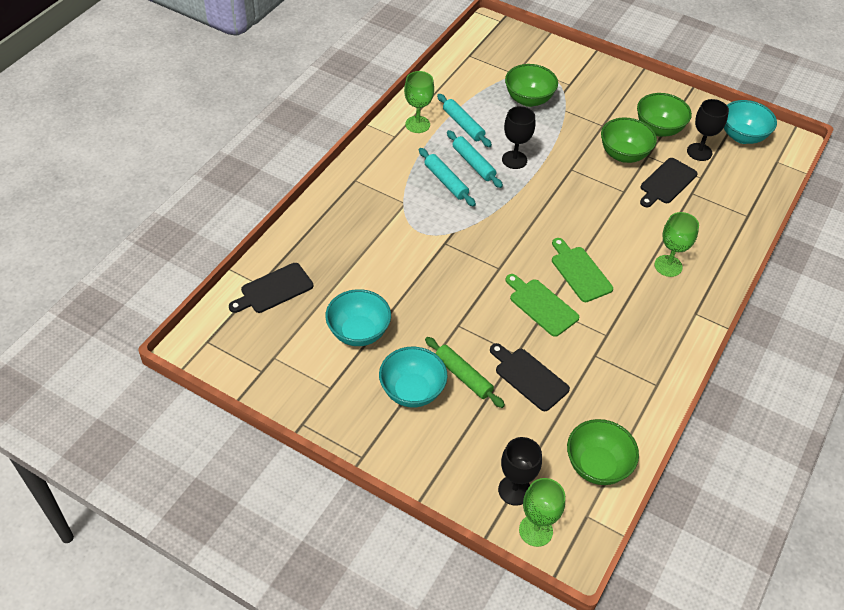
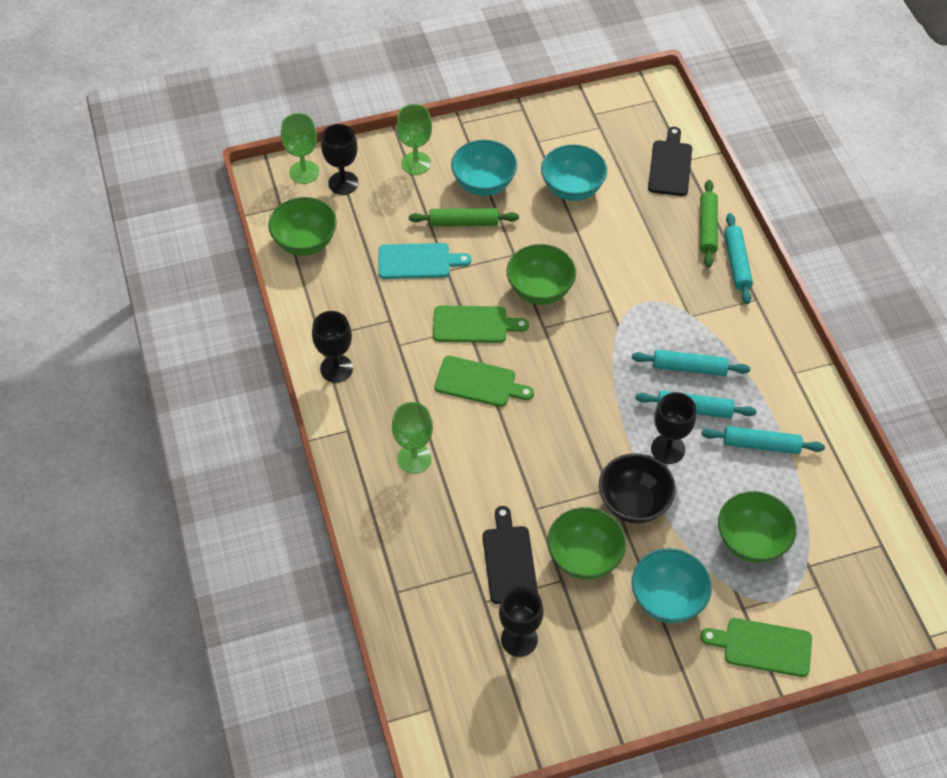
camera: 135 degrees right, 5 degrees up
(316, 235) = (707, 228): none -> green rolling pin
(333, 204) = (737, 263): none -> turquoise rolling pin
(417, 124) = (796, 405): green goblet -> green goblet (416, 163)
(529, 377) = (418, 261): black cutting board -> turquoise cutting board
(566, 154) = (633, 503): none -> black bowl
(580, 68) = (763, 646): none -> green cutting board
(658, 129) = (589, 632): green bowl -> green bowl (540, 290)
(665, 355) = (336, 368): none -> black goblet
(742, 136) = (499, 713): turquoise bowl -> turquoise bowl (667, 599)

